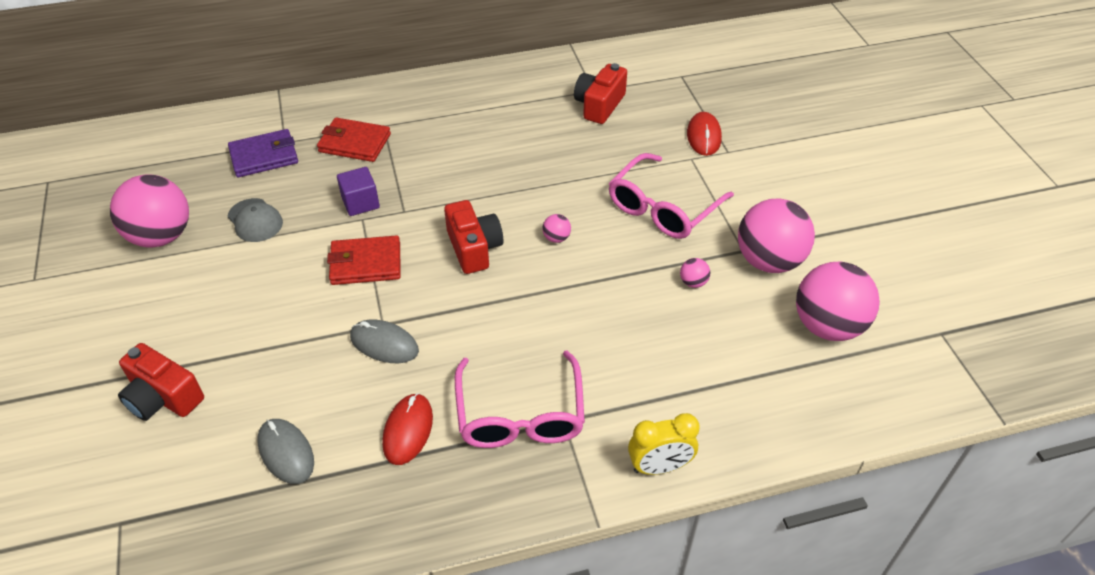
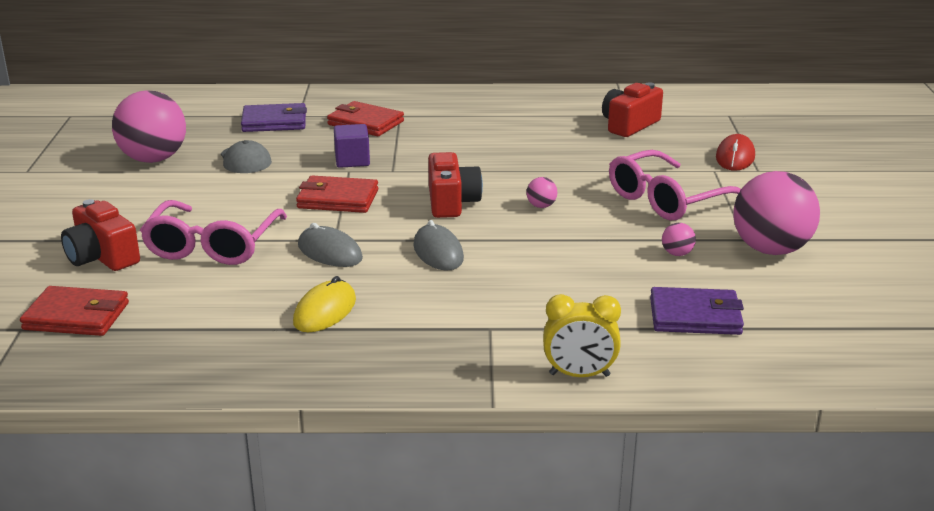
camera: 15 degrees right, 20 degrees down
(170, 492) = (76, 316): none -> red wallet
(286, 452) = (198, 308): grey mouse -> grey mouse (438, 252)
(408, 430) = (325, 311): red mouse -> yellow mouse
(520, 414) = (445, 317): pink glasses -> pink glasses (213, 245)
(732, 365) = (695, 316): none -> purple wallet
(827, 326) = (820, 303): pink ball -> none

